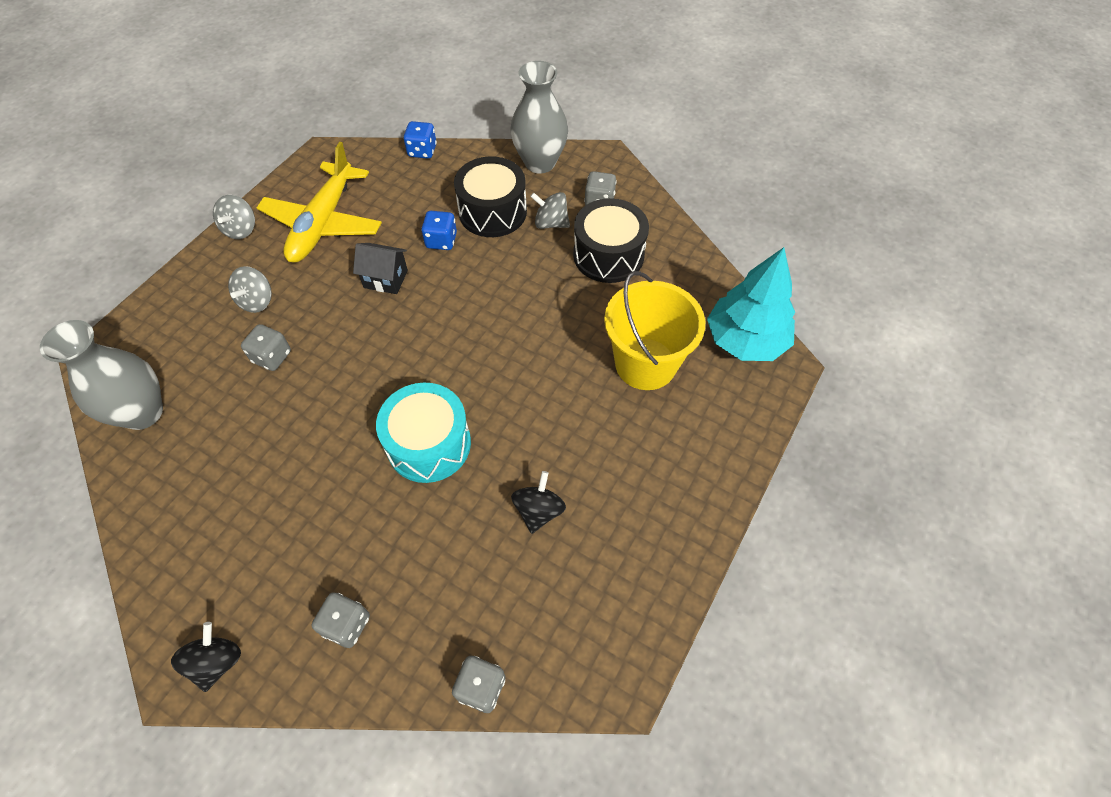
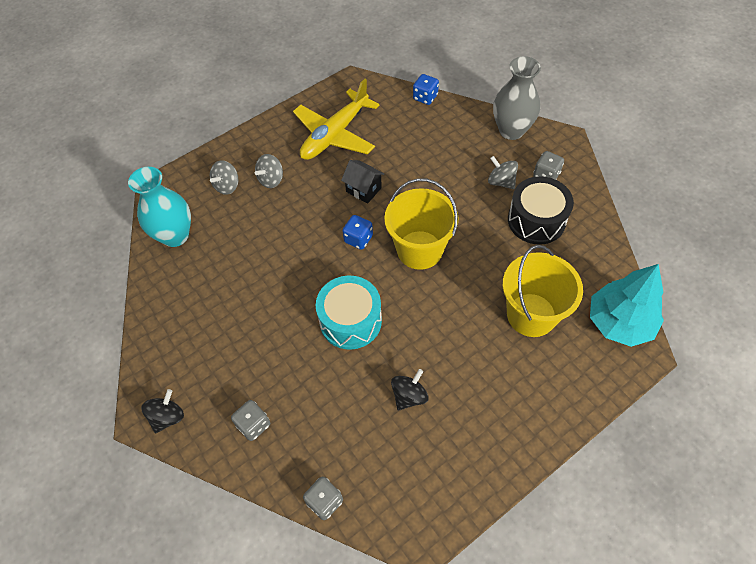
camera: 25 degrees right, 0 degrees up
(143, 412) = (175, 235): grey vase -> turquoise vase
(241, 229) = (278, 123): grey spinning top -> grey spinning top (227, 186)
(272, 357) = (268, 223): grey dice -> none
(441, 241) = (414, 172): blue dice -> blue dice (358, 239)
(484, 330) = (419, 250): none -> yellow bucket
(492, 212) = (460, 160): black drum -> none

